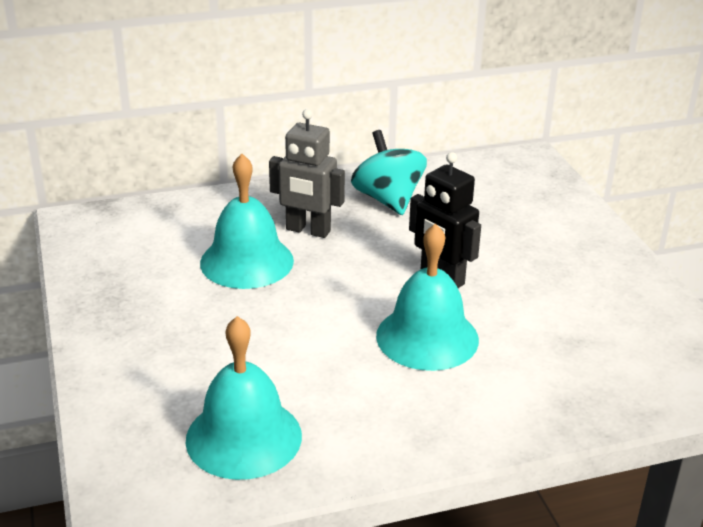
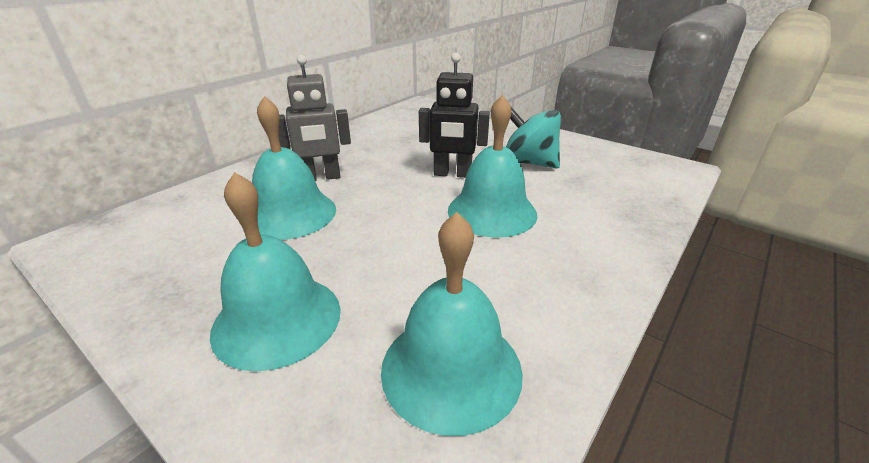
camera: 35 degrees left, 0 degrees up
(165, 349) = (277, 319): none -> turquoise bell
(388, 200) = (360, 144): turquoise spinning top -> turquoise spinning top (528, 162)

